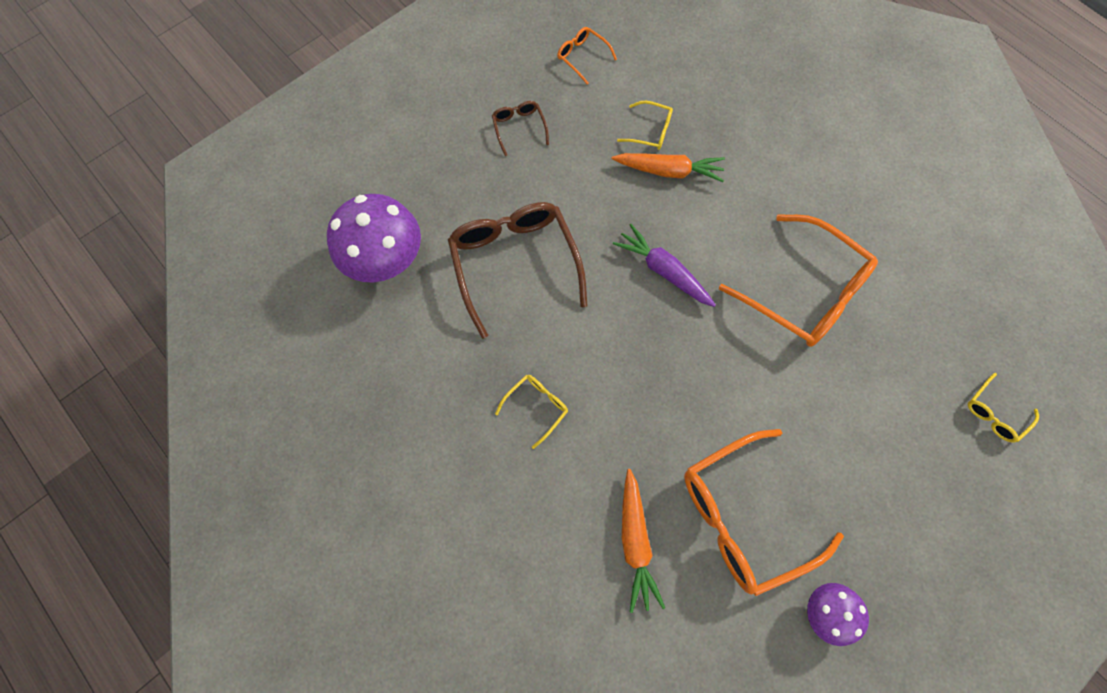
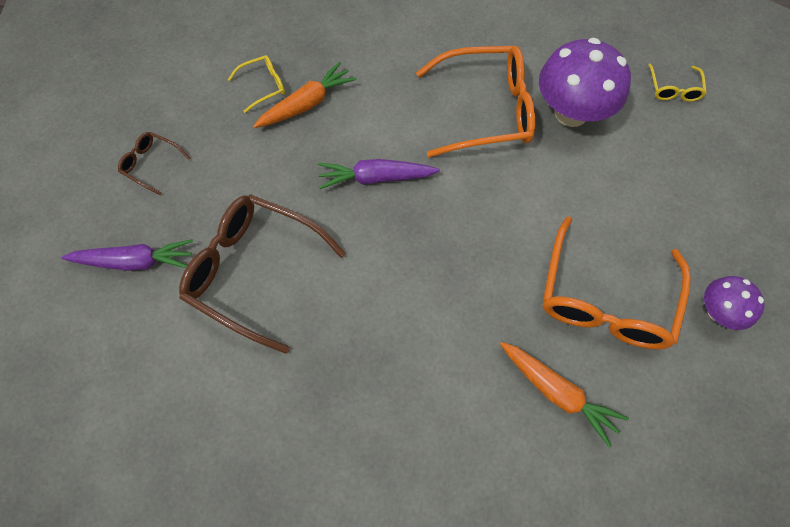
camera: 45 degrees left, 5 degrees down
(386, 260) = (134, 367): purple mushroom -> purple mushroom (571, 113)
(448, 190) = (136, 261): none -> purple carrot
(536, 407) = (384, 366): yellow glasses -> none
(582, 57) = (152, 72): orange glasses -> none

